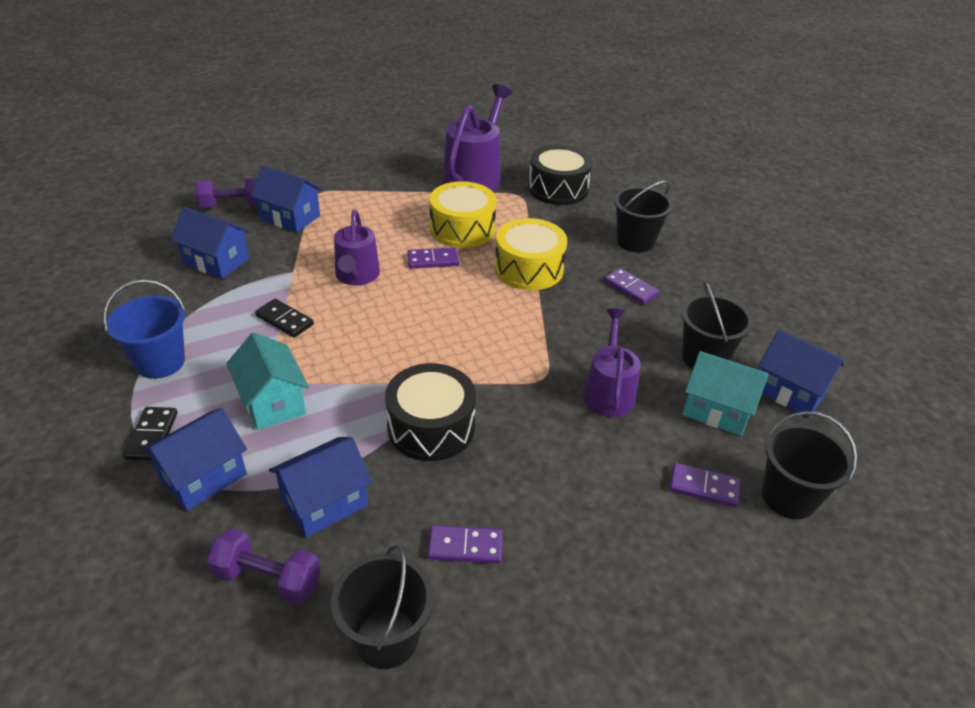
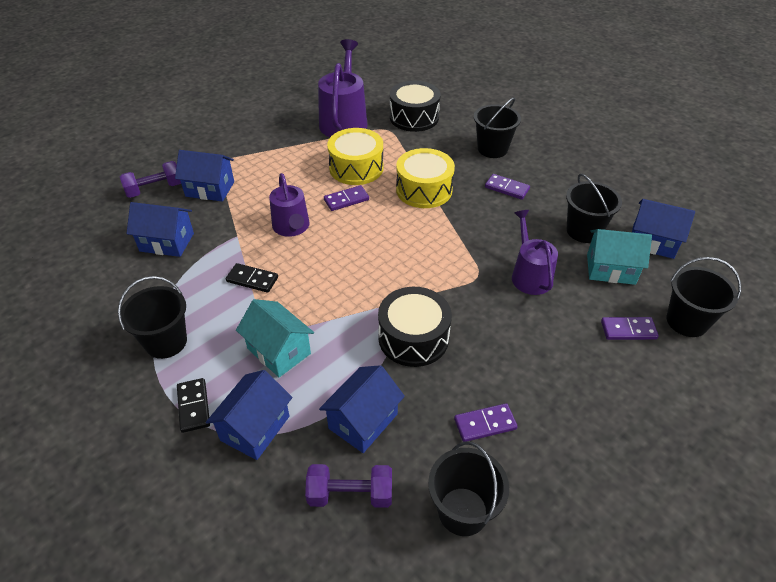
camera: 15 degrees left, 5 degrees up
(160, 362) = (166, 342): blue bucket -> black bucket

